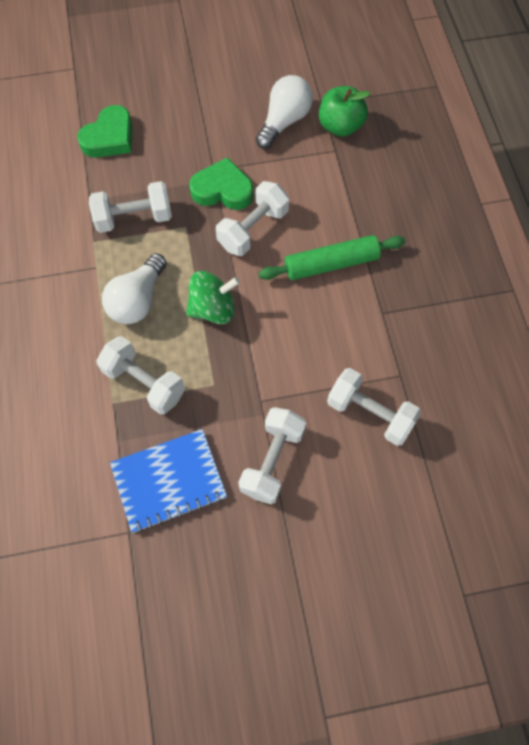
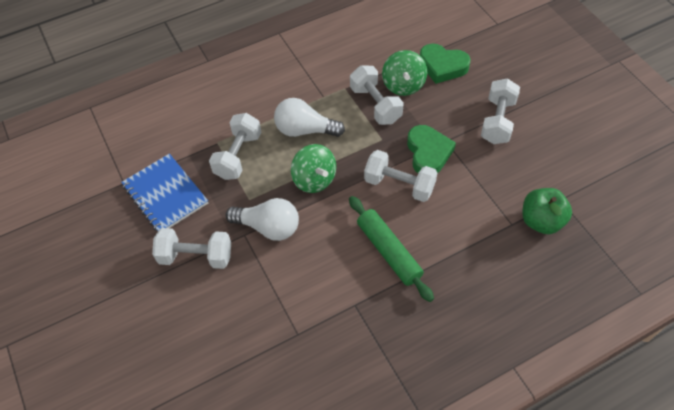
camera: 75 degrees right, 10 degrees down
(118, 182) = (403, 85): none -> green spinning top
(284, 121) = (522, 176): white light bulb -> white light bulb (268, 227)
(370, 413) = (254, 318): white dumbbell -> white dumbbell (497, 121)

